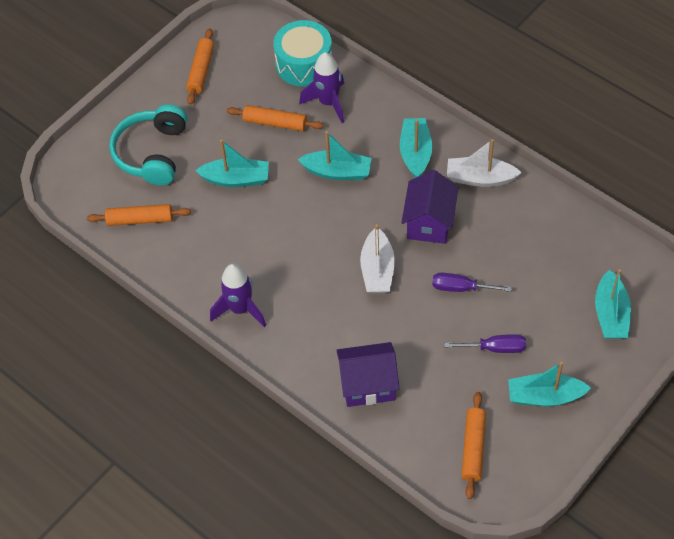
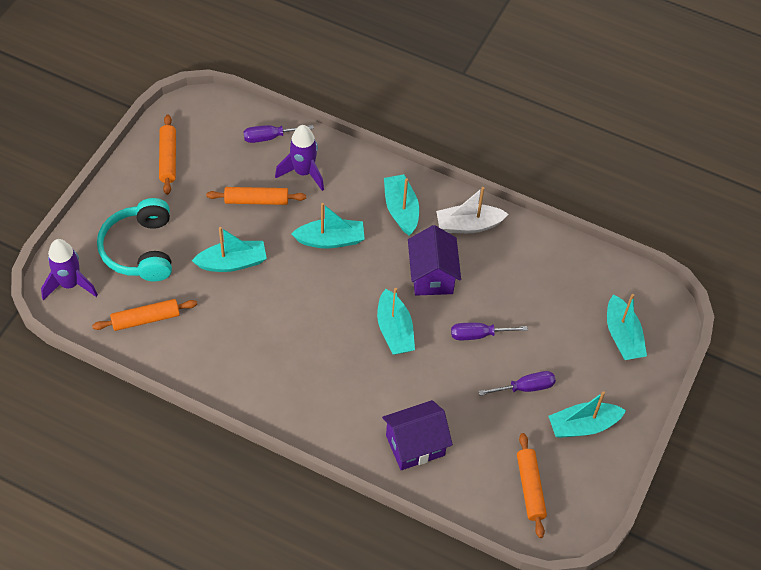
camera: 20 degrees left, 0 degrees up
(240, 309) = (271, 392): purple rocket -> purple rocket (70, 284)
(304, 64) = (269, 137): turquoise drum -> purple screwdriver
(377, 270) = (394, 330): white boat -> turquoise boat

